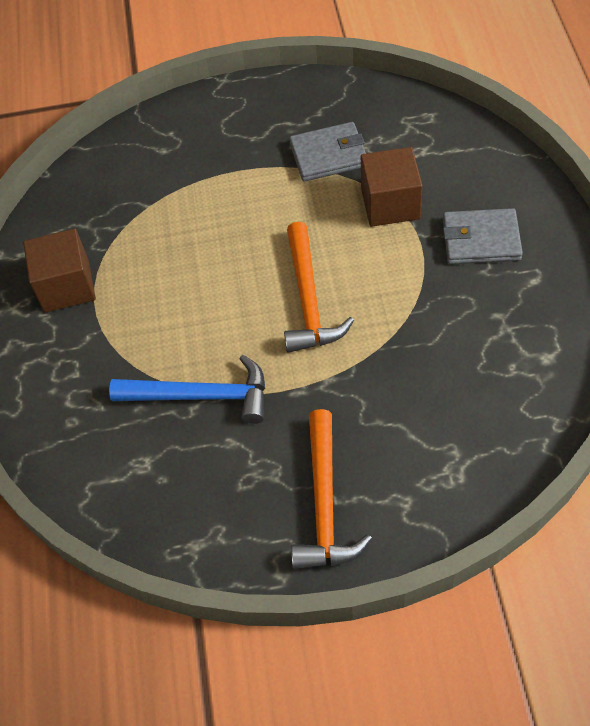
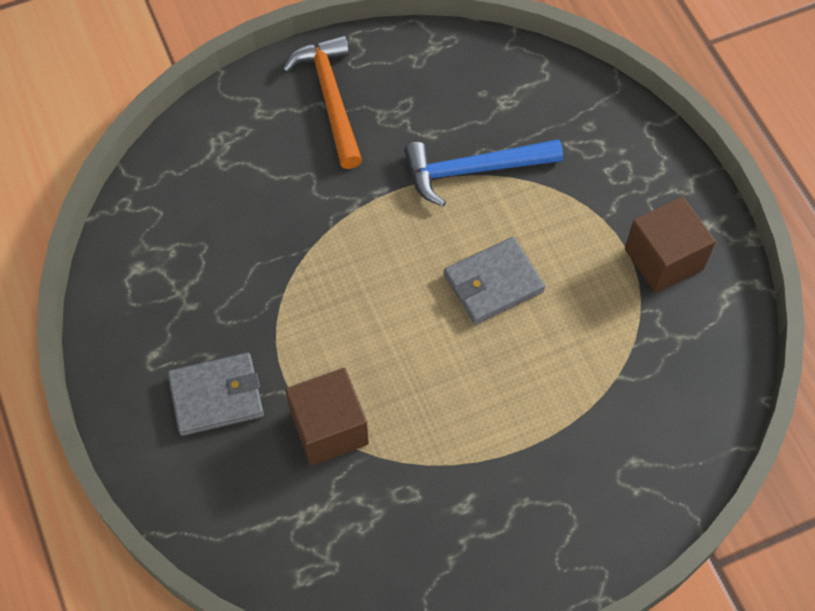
camera: 160 degrees right, 5 degrees up
(308, 300) = (395, 288): orange hammer -> none
(328, 155) = (420, 489): grey wallet -> grey wallet (493, 283)

